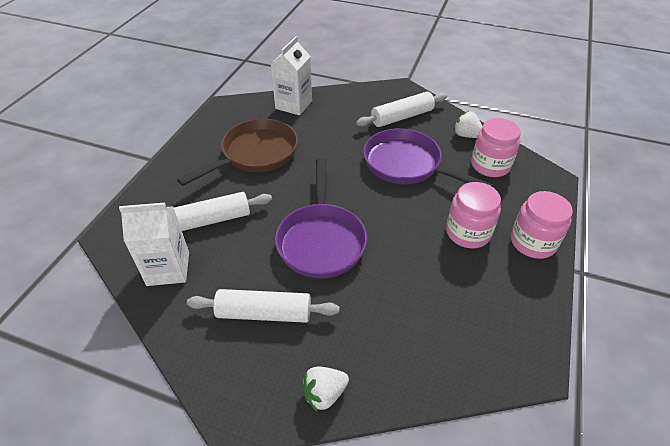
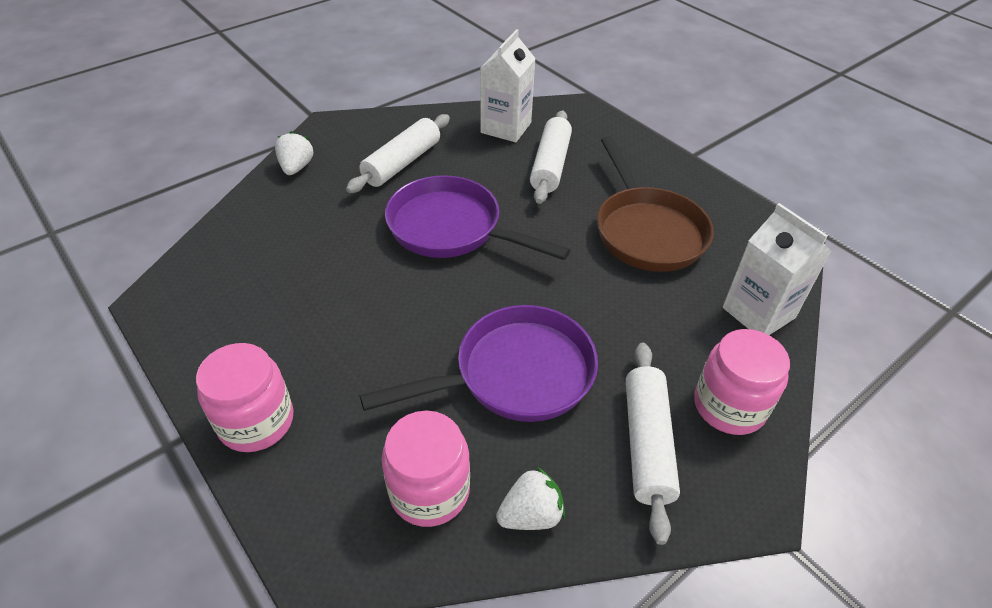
camera: 120 degrees right, 0 degrees up
(468, 232) = (339, 361): pink jar -> pink jar (729, 406)

